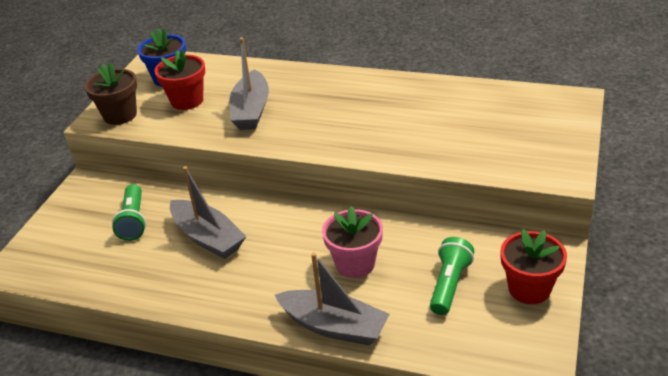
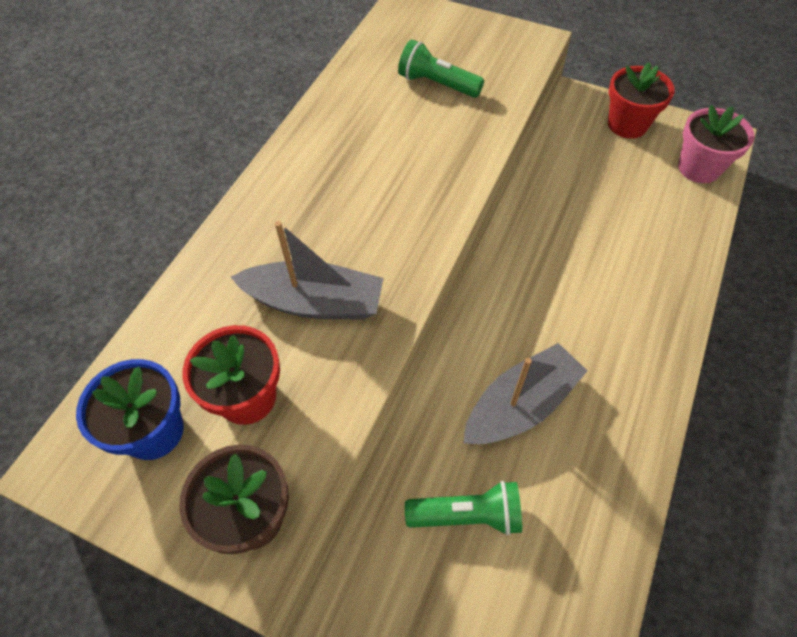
camera: 85 degrees left, 20 degrees up
(334, 326) = (681, 278): grey boat -> none
(355, 264) = (585, 249): pink flower pot -> pink flower pot (699, 168)
(449, 285) = (620, 177): green flashlight -> green flashlight (437, 84)

